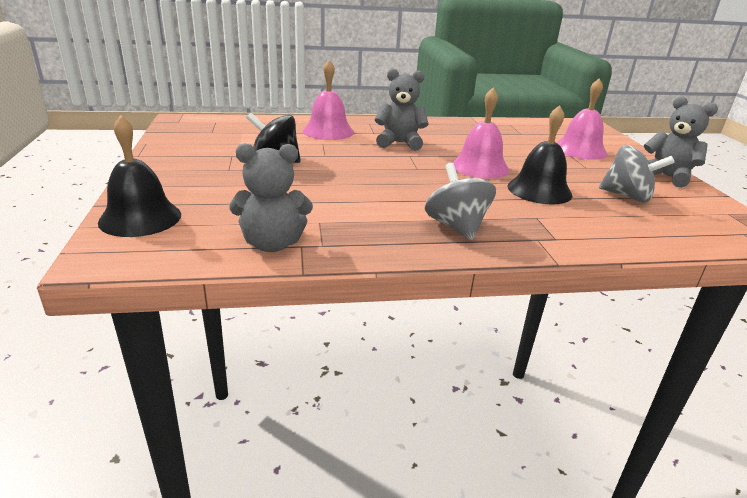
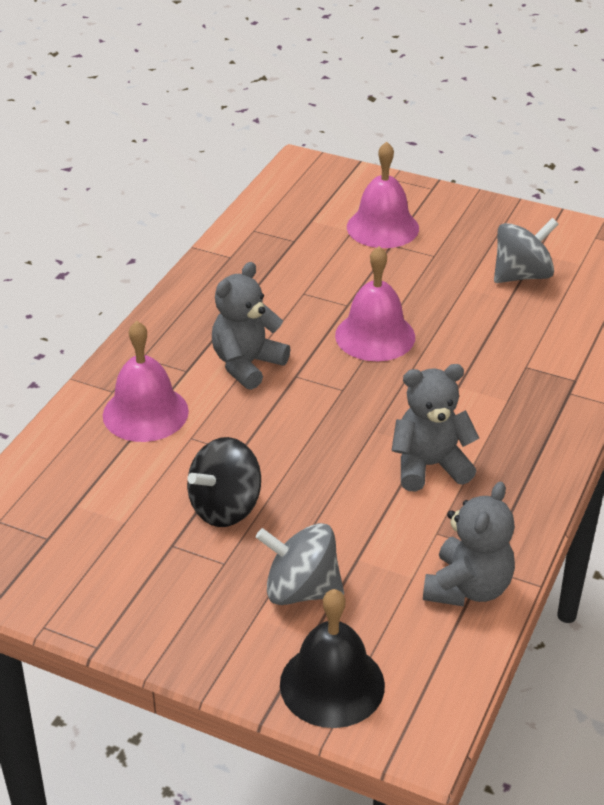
camera: 55 degrees left, 10 degrees up
(456, 227) = (512, 434): grey spinning top -> grey spinning top (301, 590)
(539, 190) = (468, 327): black bell -> none
(667, 177) = (497, 216): grey teddy bear -> grey teddy bear (429, 466)

